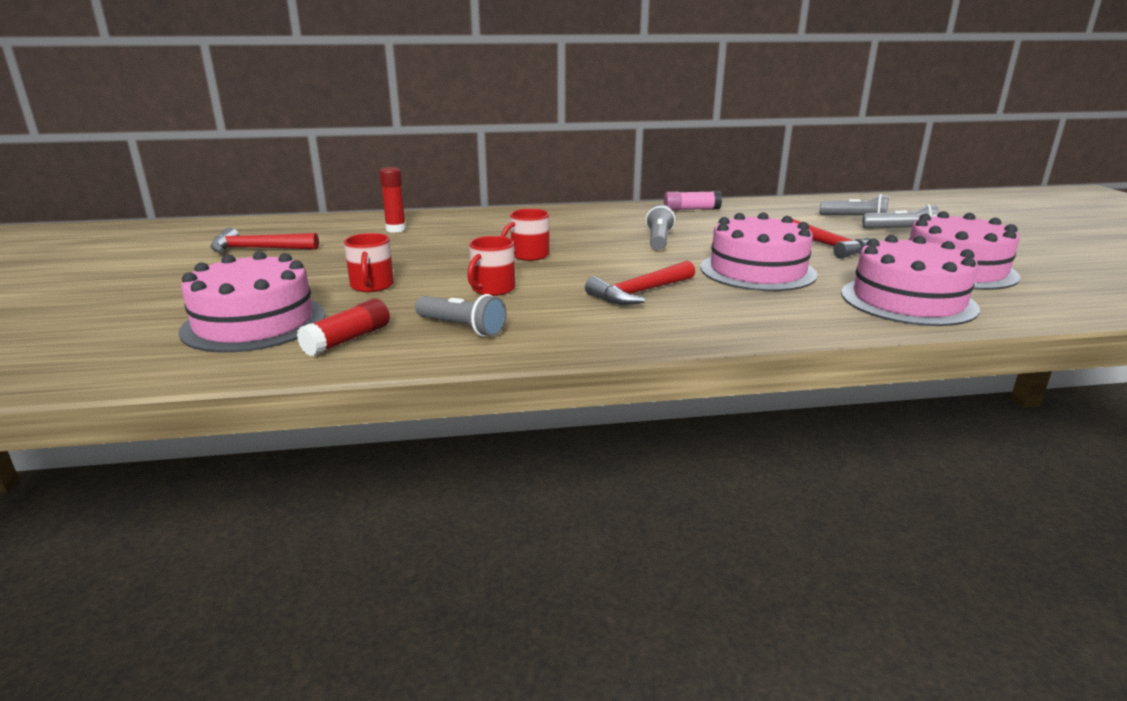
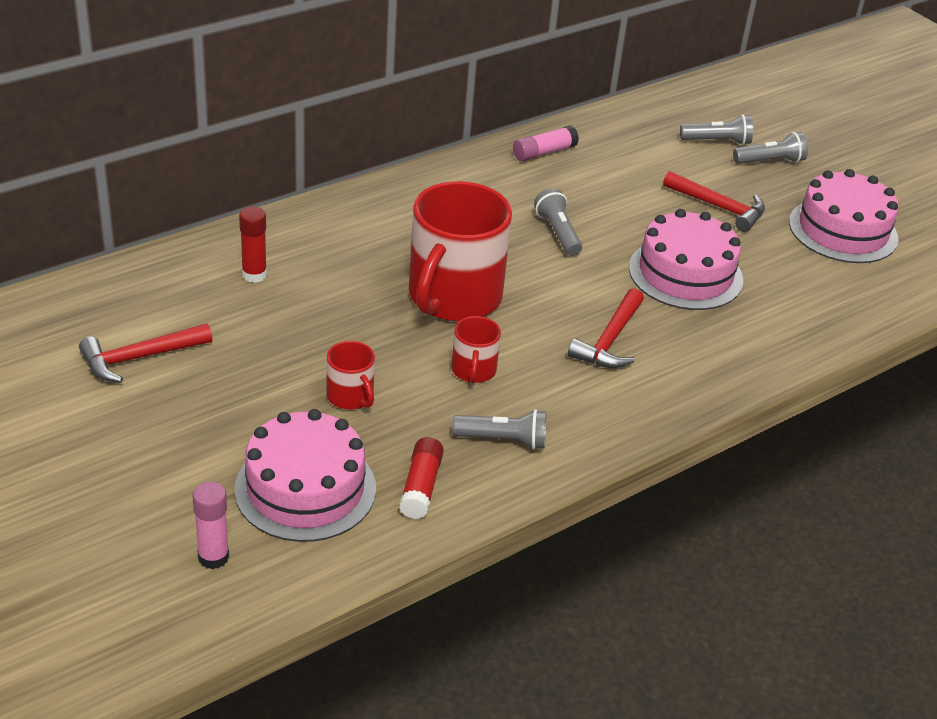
camera: 30 degrees left, 15 degrees up
(118, 343) = (213, 557): none -> pink glue stick
(529, 255) = (453, 297): red mug -> red mug, size x2.20
(907, 300) = (828, 295): pink cake -> none

